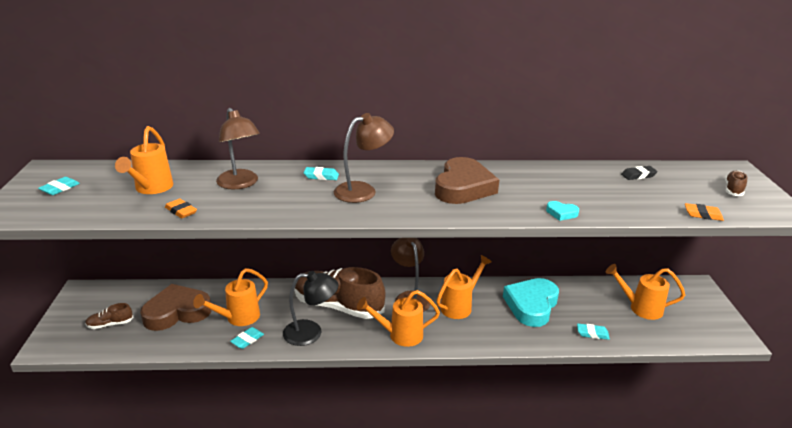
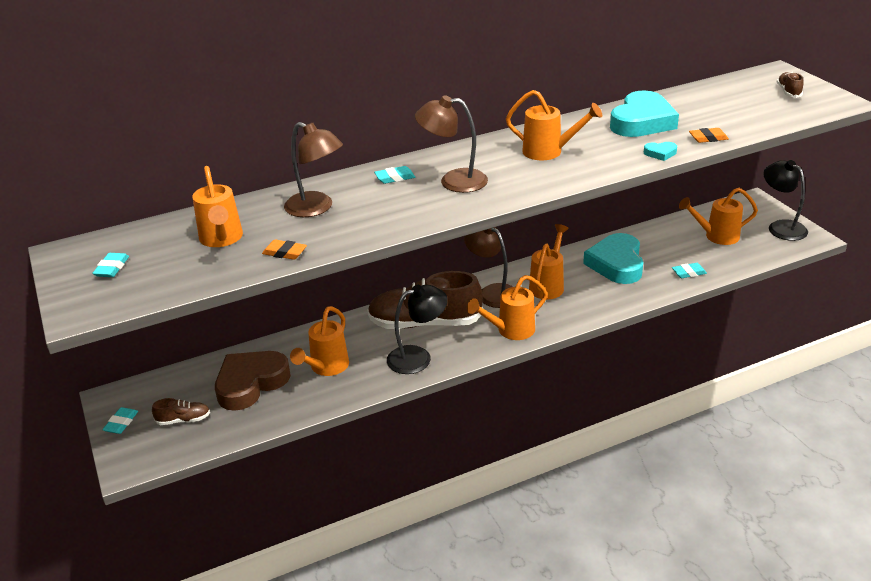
camera: 20 degrees left, 5 degrees up
(110, 324) = (183, 420): brown shoe -> brown shoe turned 150 degrees counterclockwise
(247, 340) = (356, 385): turquoise eraser -> turquoise eraser (121, 423)
(363, 190) = (453, 181): brown lamp -> brown lamp turned 120 degrees counterclockwise
(463, 187) = (548, 152): brown heart -> orange watering can
(568, 182) = (642, 122): none -> turquoise heart
(638, 175) = (699, 99): black eraser -> none
(703, 215) = (780, 122): orange eraser -> orange eraser (708, 138)
(710, 318) = (781, 227): none -> black lamp

